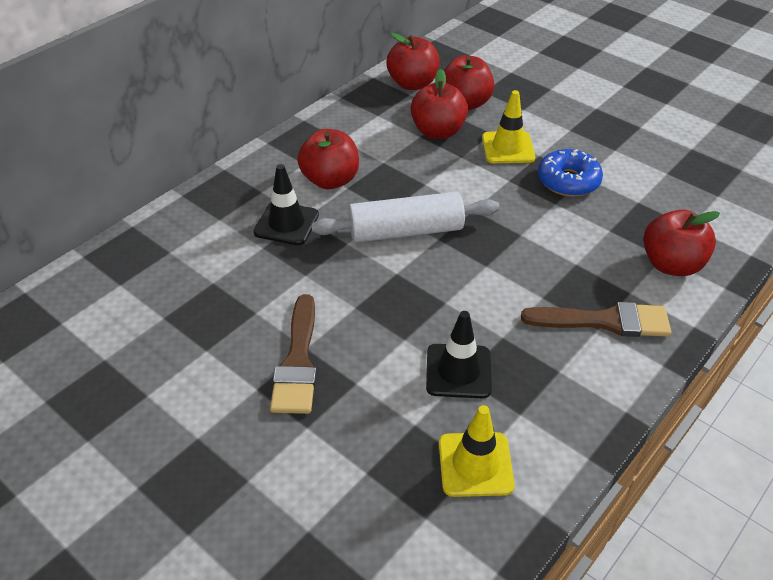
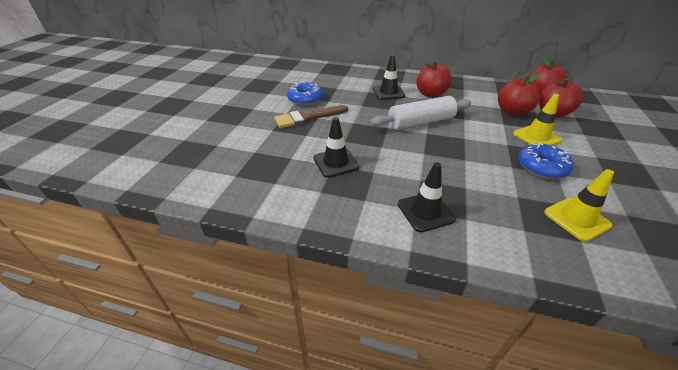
camera: 65 degrees right, 5 degrees down
(223, 342) = (305, 99): none -> blue donut
(405, 231) = (420, 122): white rolling pin -> white rolling pin turned 75 degrees counterclockwise
(475, 464) = (275, 183): yellow traffic cone -> yellow traffic cone (576, 219)
(604, 321) = (425, 211): brown brush -> black traffic cone
(671, 264) = (521, 236): red apple -> none

